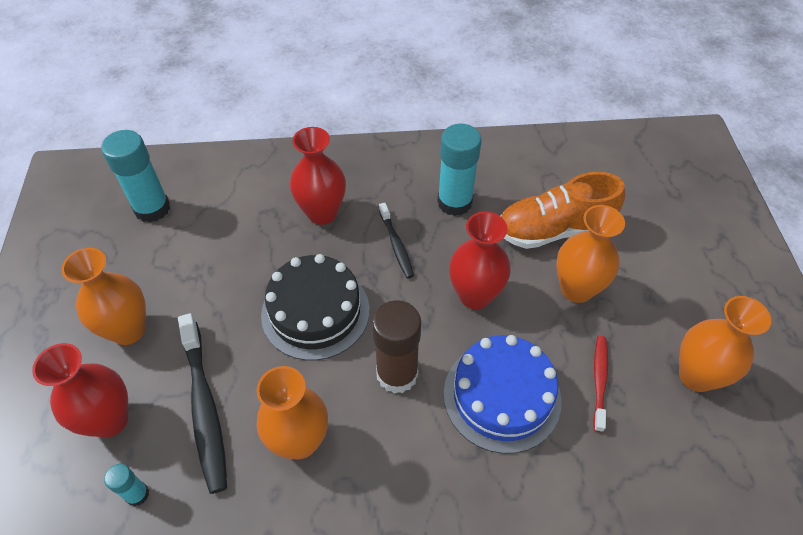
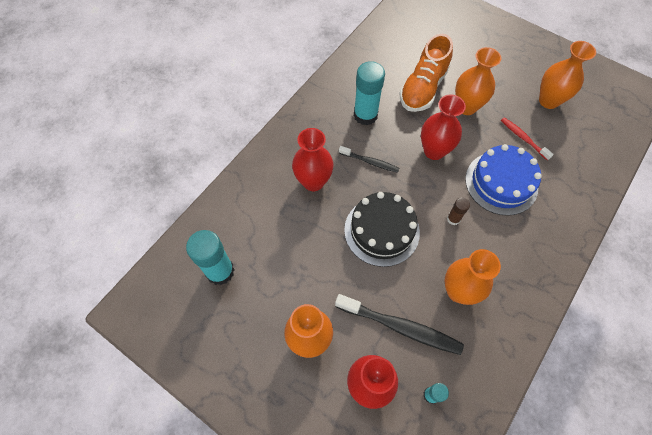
camera: 50 degrees left, 10 degrees up
(397, 374) = (453, 219): brown glue stick -> brown glue stick, size x0.50

